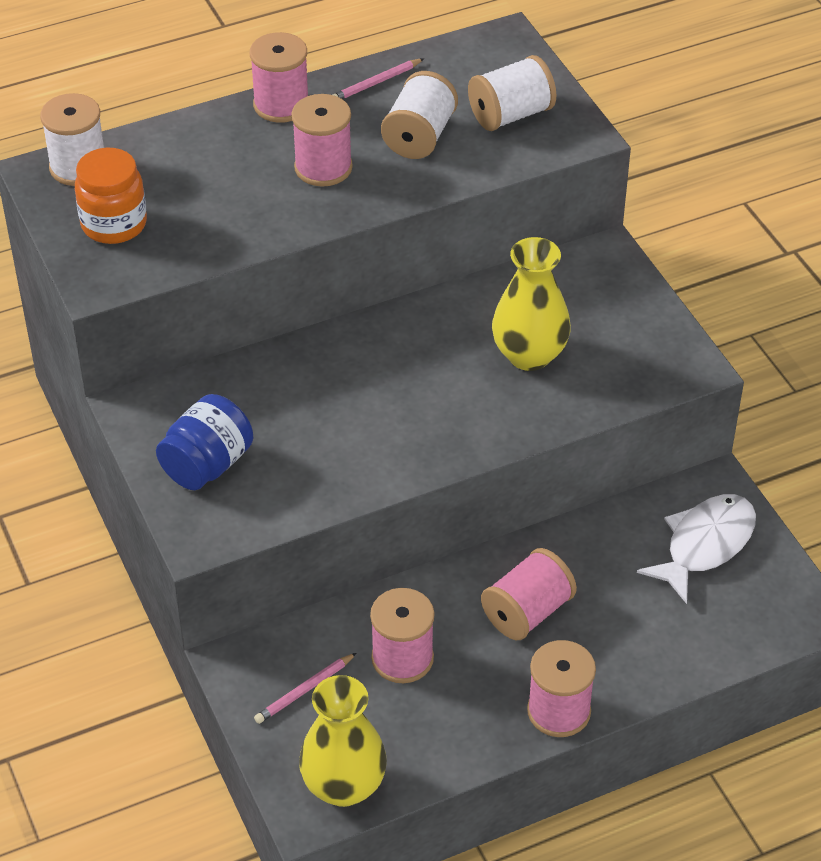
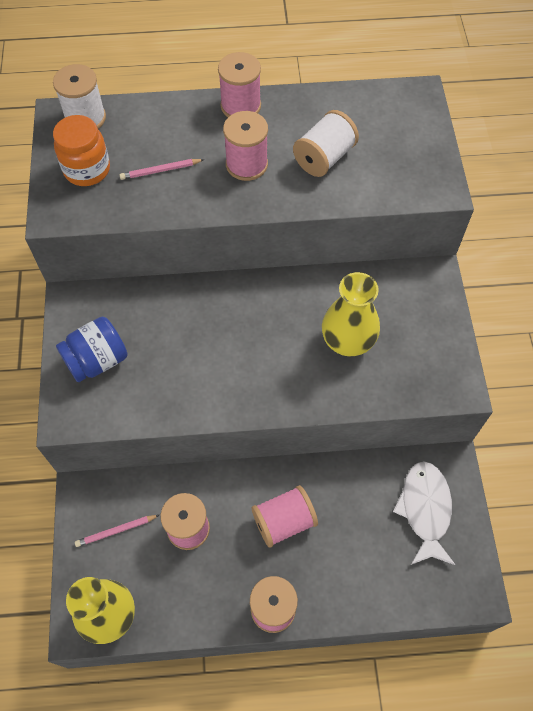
camera: 20 degrees right, 15 degrees up
(375, 83) = (312, 106): pink pencil -> pink pencil (160, 171)
(510, 115) = (396, 158): white spool -> none
(705, 545) = (425, 510): white fish -> white fish turned 60 degrees counterclockwise

